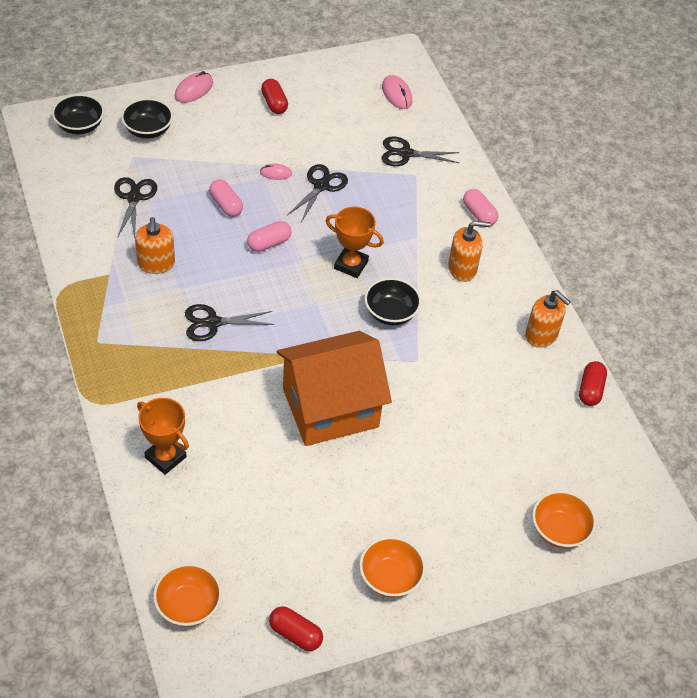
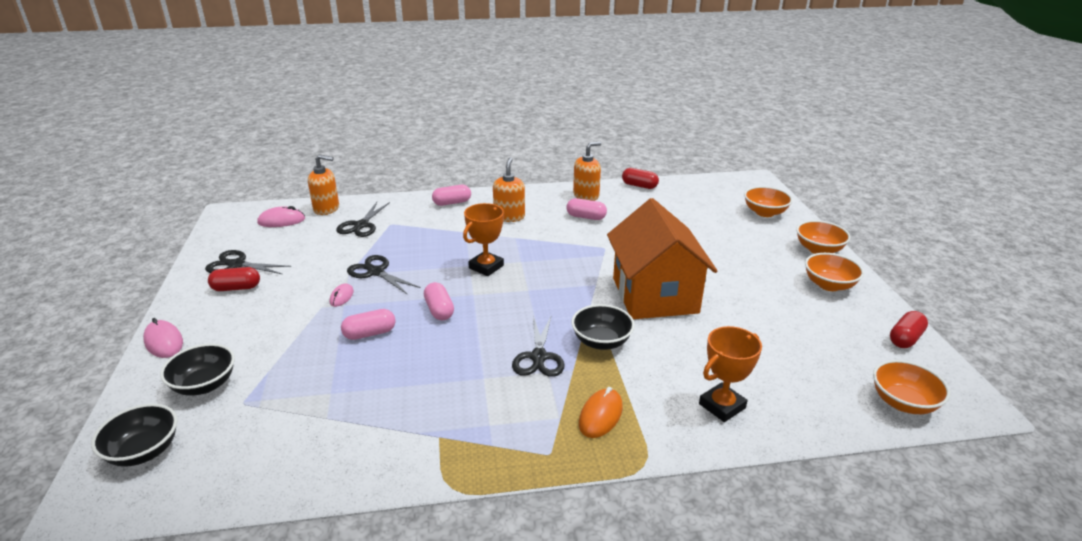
camera: 75 degrees left, 20 degrees down
(134, 198) = (317, 405): black scissors -> black scissors (236, 265)
(143, 371) = (600, 415): none -> orange mouse
(156, 264) = (437, 393): orange soap dispenser -> orange soap dispenser (326, 209)
(391, 313) = (549, 253): black bowl -> black bowl (601, 341)
(473, 580) = (818, 249): none -> orange bowl
(484, 339) = (586, 217): none -> pink capsule

